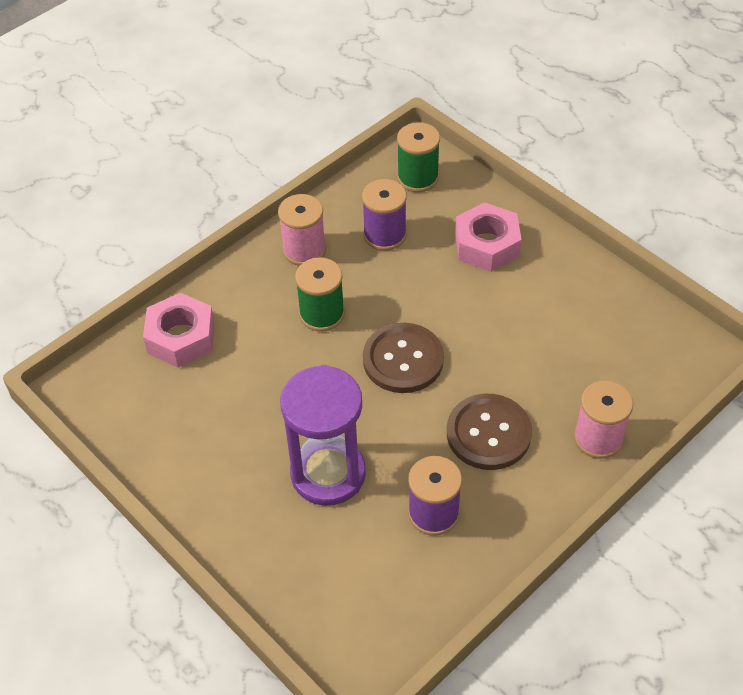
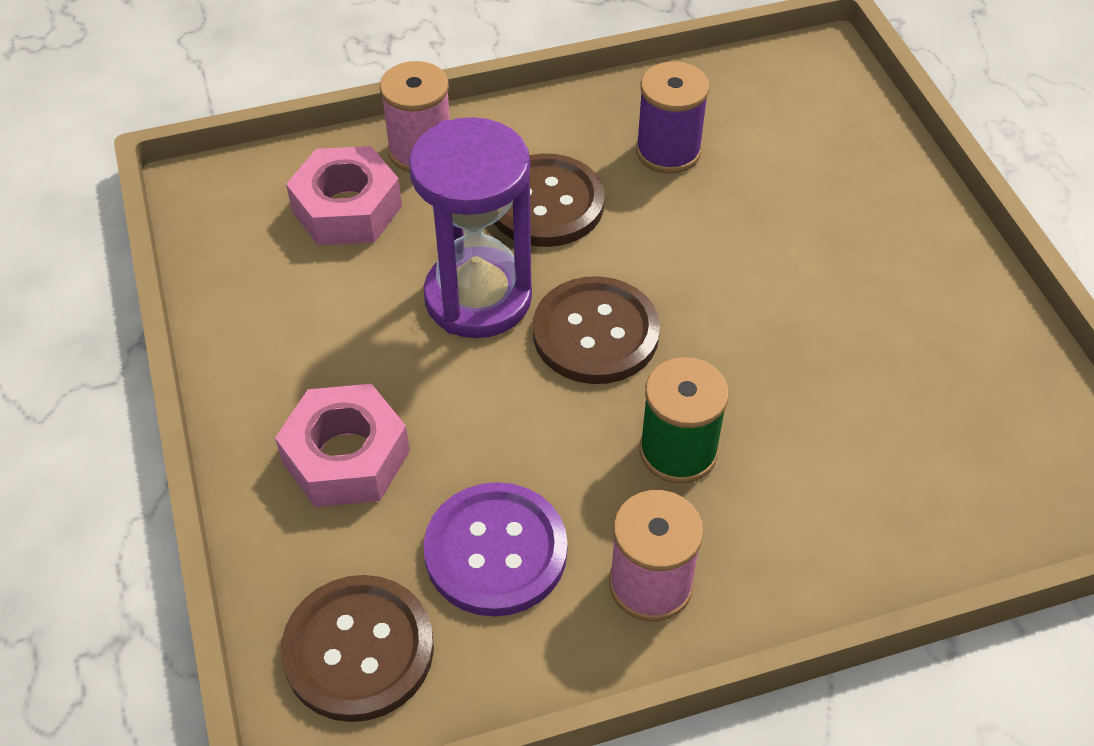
camera: 155 degrees left, 0 degrees up
(181, 338) = (924, 507): pink nut -> pink nut (347, 209)
(328, 474) = (774, 235): purple hourglass -> purple hourglass (478, 298)
(385, 235) = (496, 551): purple spool -> purple button
(418, 178) = (358, 650): green spool -> brown button

